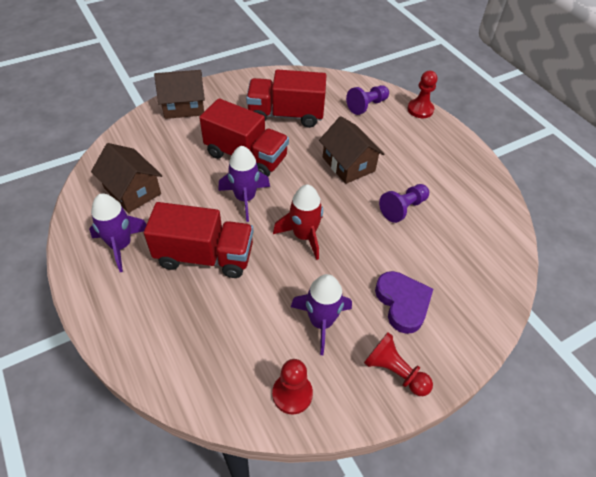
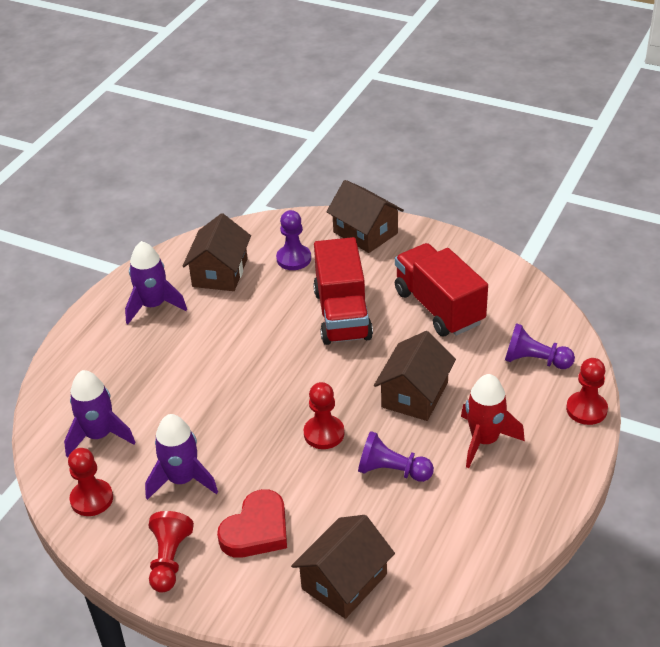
camera: 60 degrees right, 10 degrees down
(166, 149) = (293, 259): none -> purple pawn
(205, 256) = (189, 362): red truck -> none
(245, 198) = (284, 347): purple rocket -> purple rocket (99, 435)
(304, 236) = (276, 414): red rocket -> red rocket (484, 440)
(344, 222) = (324, 433): none -> red pawn
(402, 303) = (256, 530): purple heart -> red heart
(478, 280) = (344, 581): none -> brown house

